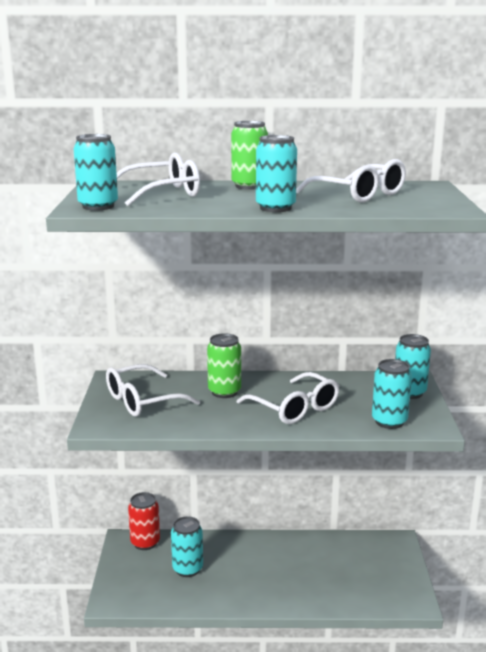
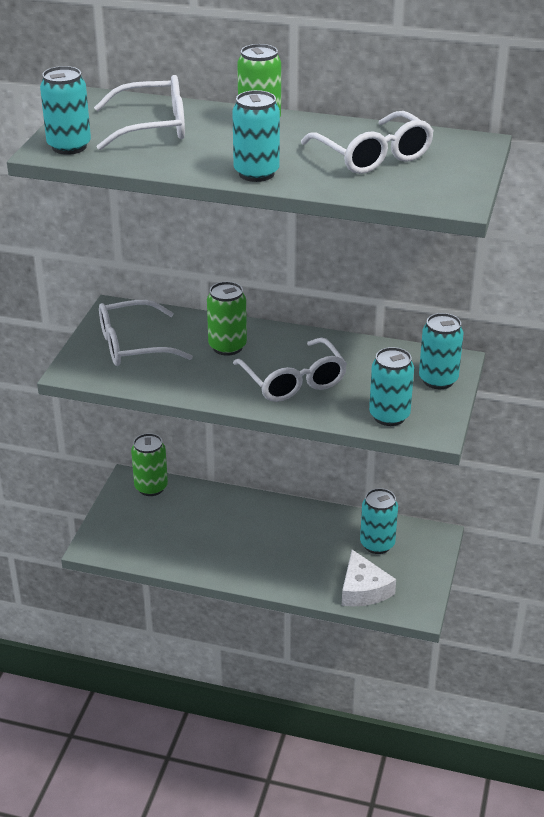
camera: 15 degrees right, 15 degrees up
(145, 543) = (151, 487): red can -> green can
(187, 569) = (185, 526): turquoise can -> turquoise can (377, 544)
(362, 594) = (363, 589): none -> white cheese

